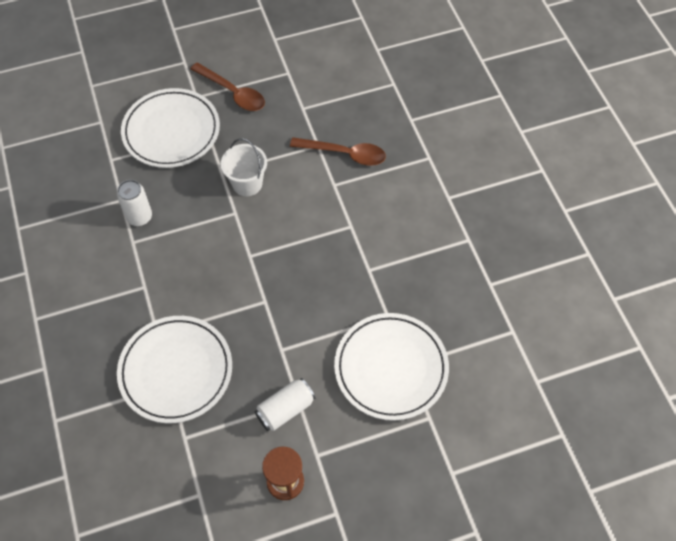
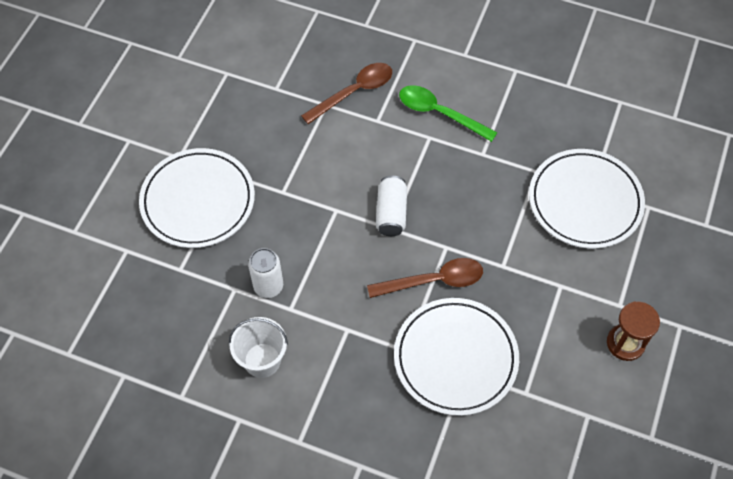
camera: 50 degrees left, 0 degrees up
(233, 93) = (205, 127): brown spoon -> brown spoon (434, 281)
(247, 183) = (314, 181): white bucket -> white bucket (262, 360)
(285, 409) = (561, 300): white can -> white can (391, 213)
(378, 217) = (439, 113): none -> green spoon

